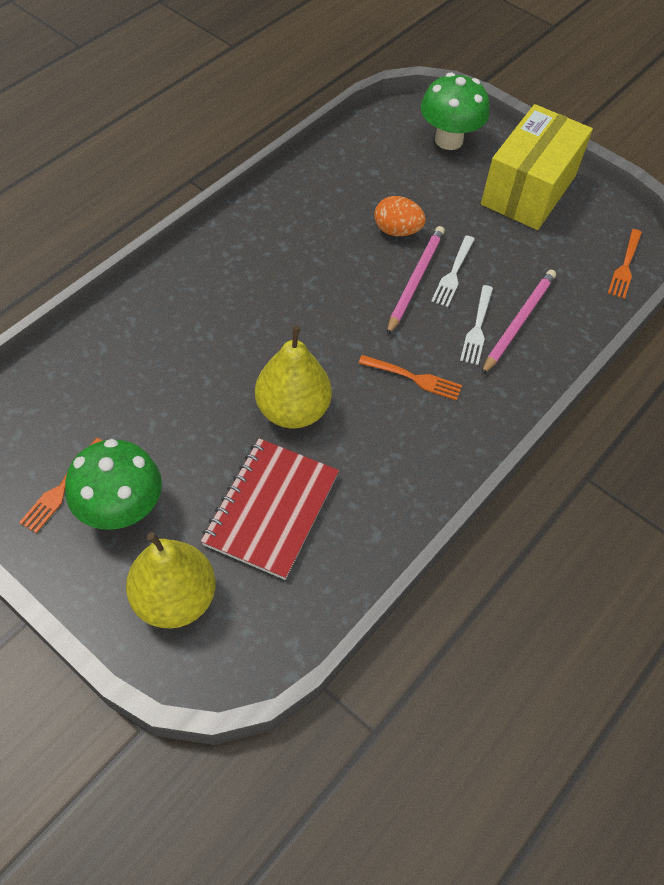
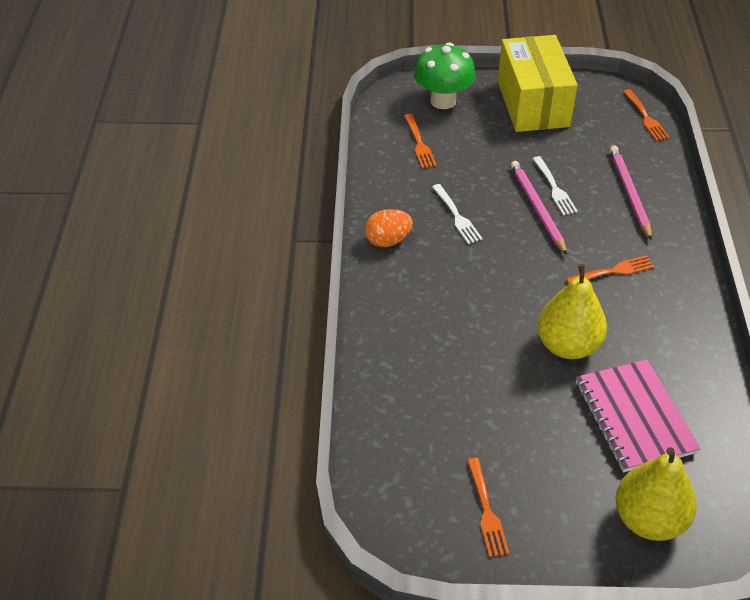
camera: 35 degrees left, 10 degrees down
(121, 510) = (544, 493): green mushroom -> none
(271, 509) = (634, 417): red notebook -> pink notebook
(382, 163) = (419, 143): none -> orange fork
(397, 231) = (485, 183): orange egg -> orange egg (388, 240)
(477, 327) = (610, 213): white fork -> white fork (456, 216)

